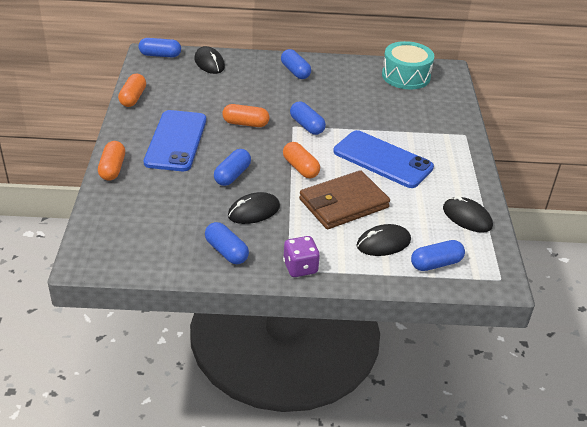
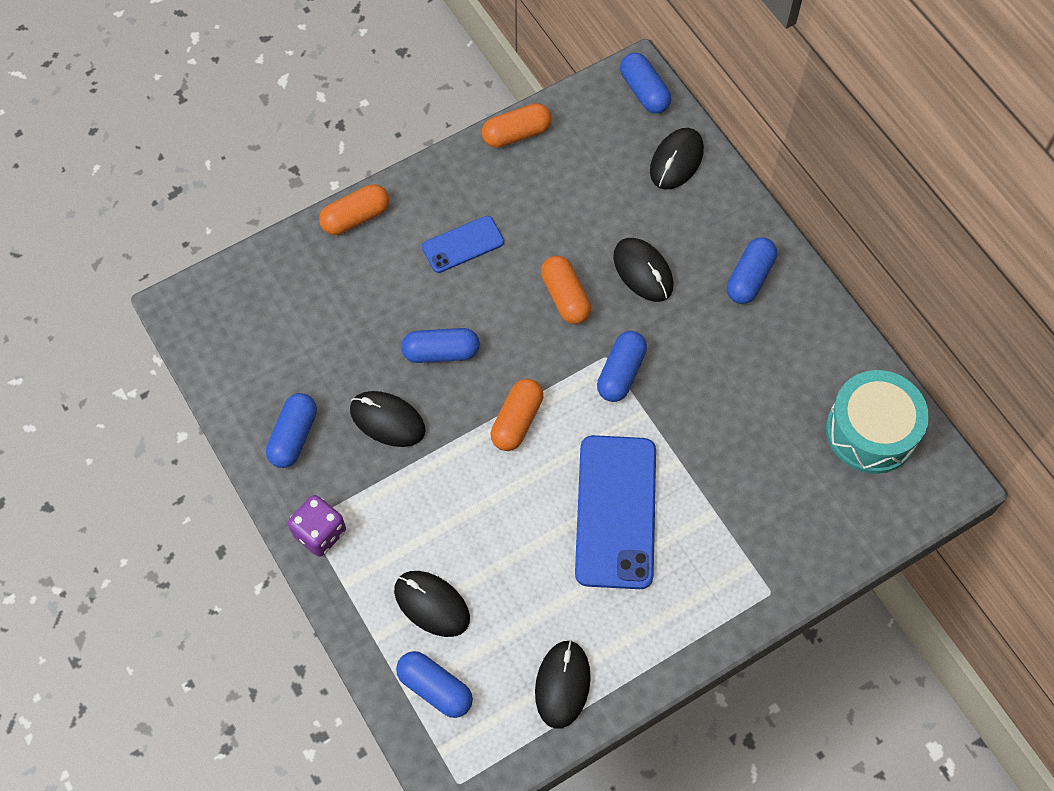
camera: 60 degrees right, 25 degrees up
(176, 141) = (463, 244): blue phone -> blue phone, size x0.53
(258, 96) = (643, 271): none -> black mouse
(343, 203) = (479, 514): brown wallet -> none

